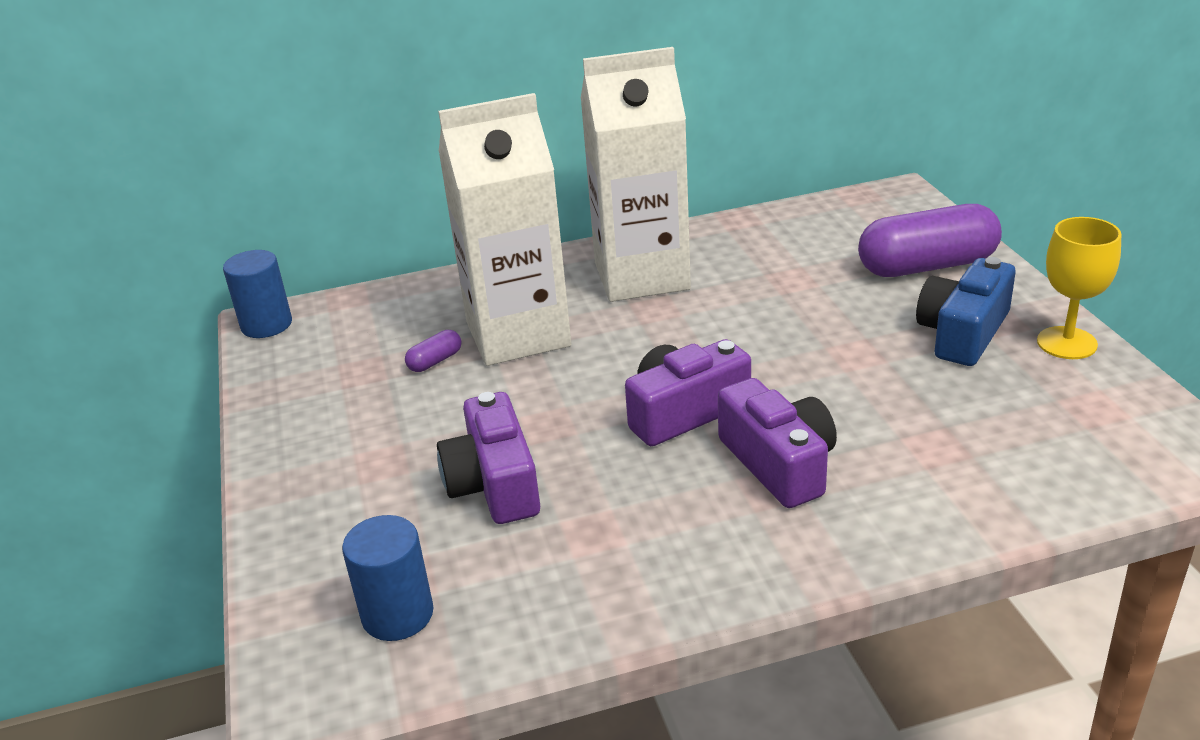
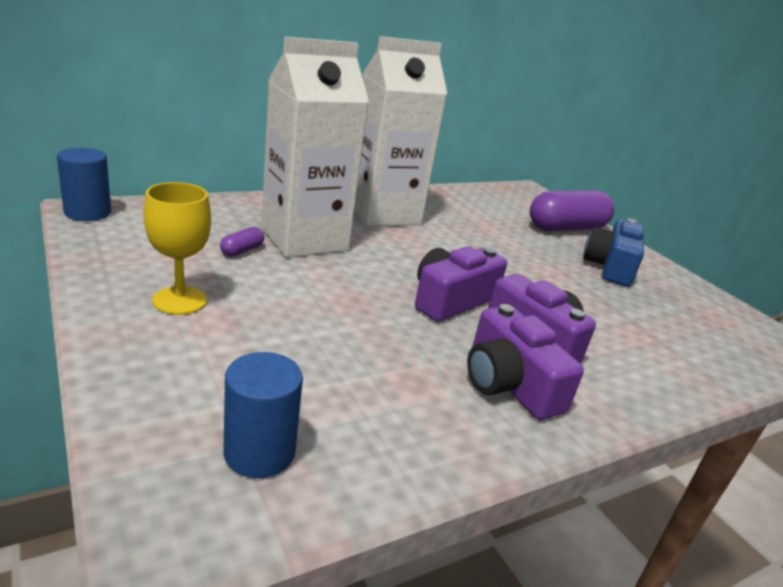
camera: 20 degrees left, 5 degrees down
(494, 484) = (319, 342): purple camera -> purple camera (509, 384)
(1066, 343) = (674, 278): yellow goblet -> yellow goblet (180, 300)

